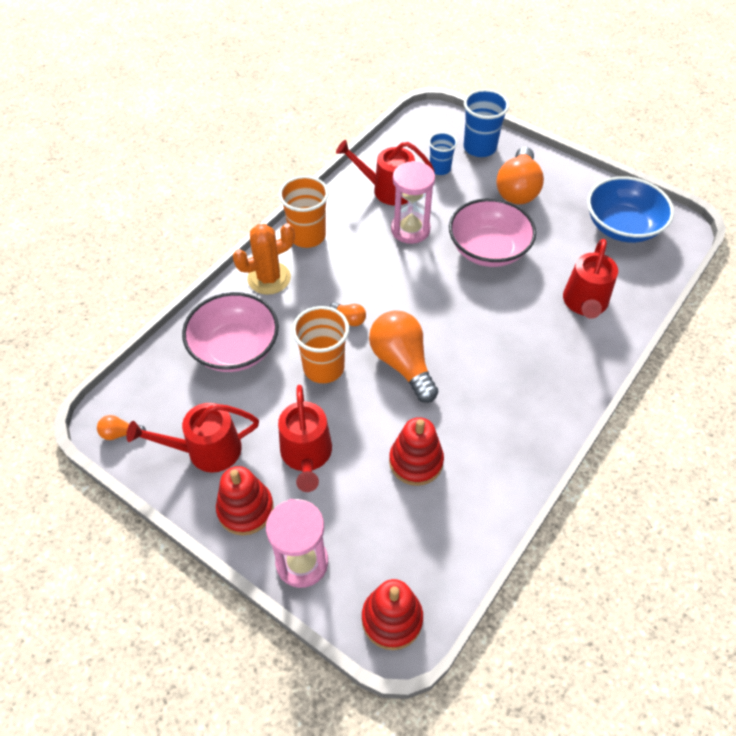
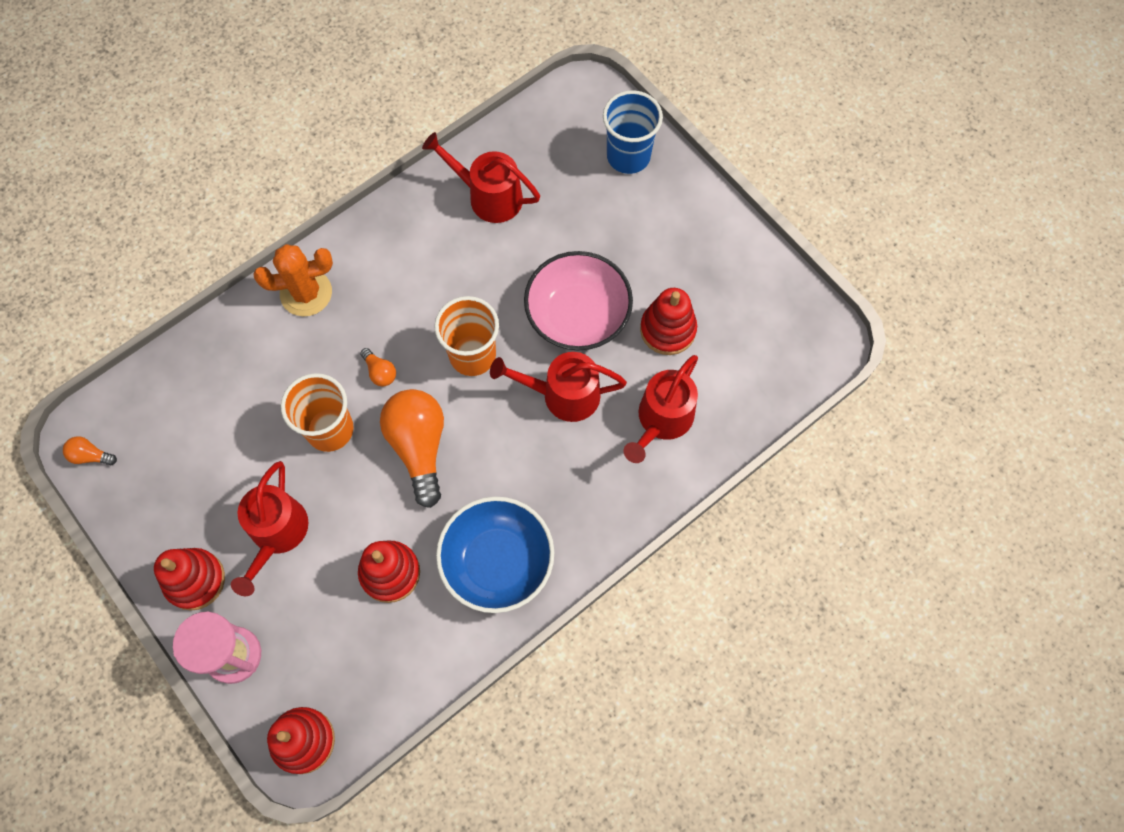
camera: 15 degrees right, 15 degrees up
(206, 450) = (173, 500): red watering can -> red watering can (562, 395)
(235, 348) = (240, 379): pink bowl -> none
(307, 236) = (369, 243): orange cup -> orange cup (472, 355)
(410, 229) = (494, 263): pink hourglass -> none
(440, 168) = (565, 178): blue cup -> none
(517, 189) = (650, 233): orange light bulb -> none
(560, 245) = (667, 329): none -> red stacking toy
(622, 226) = (757, 321): blue bowl -> blue bowl (497, 562)

